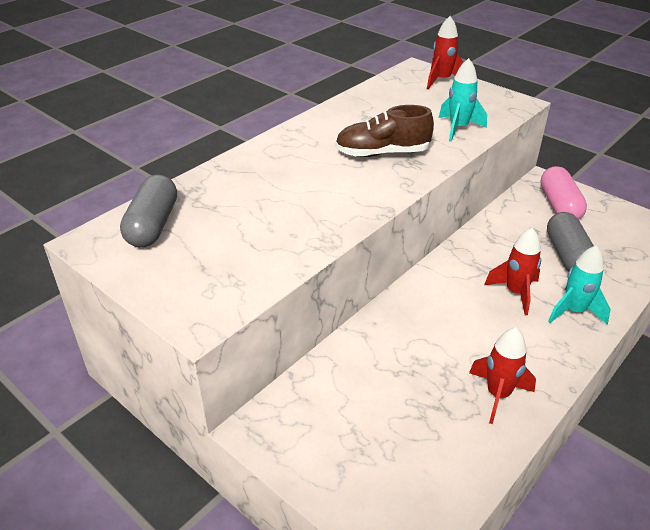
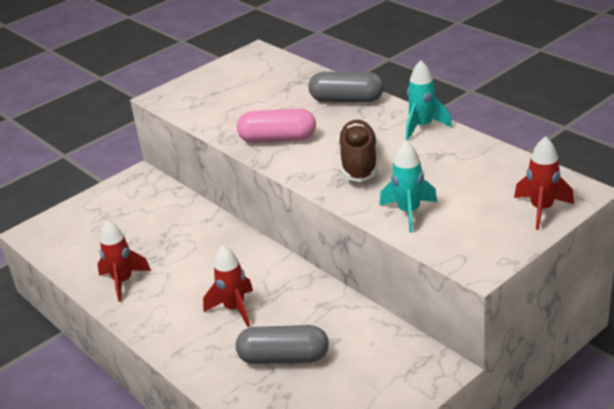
camera: 100 degrees right, 5 degrees down
(153, 225) = (267, 70): grey capsule -> grey capsule (347, 100)
(559, 205) = (382, 371): pink capsule -> pink capsule (278, 139)
(574, 311) = (199, 344): turquoise rocket -> turquoise rocket (422, 127)

